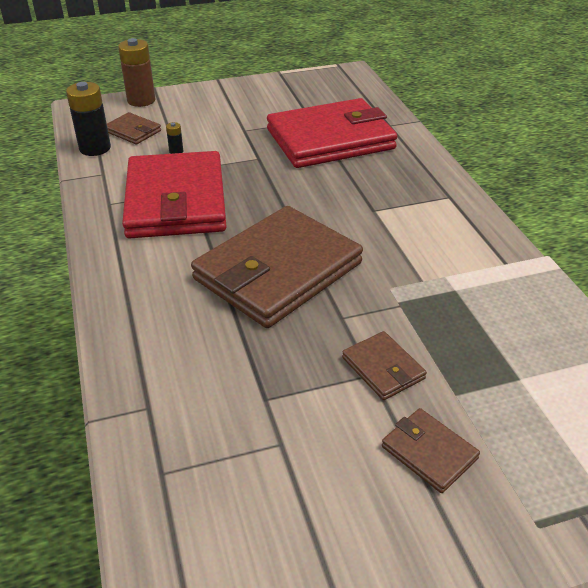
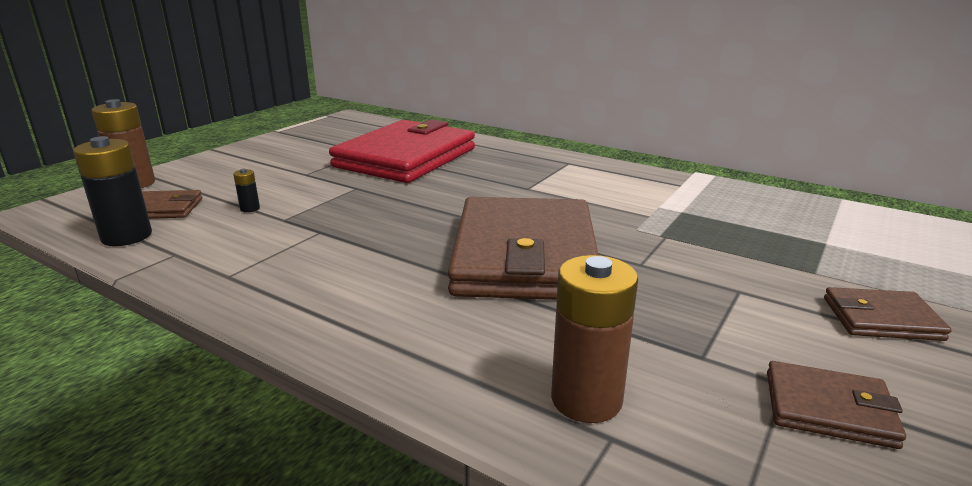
camera: 40 degrees left, 15 degrees down
(167, 381) = (586, 399): none -> brown battery
(175, 201) = (316, 244): red wallet -> none
(383, 368) = (738, 282): brown wallet -> brown wallet (828, 409)

